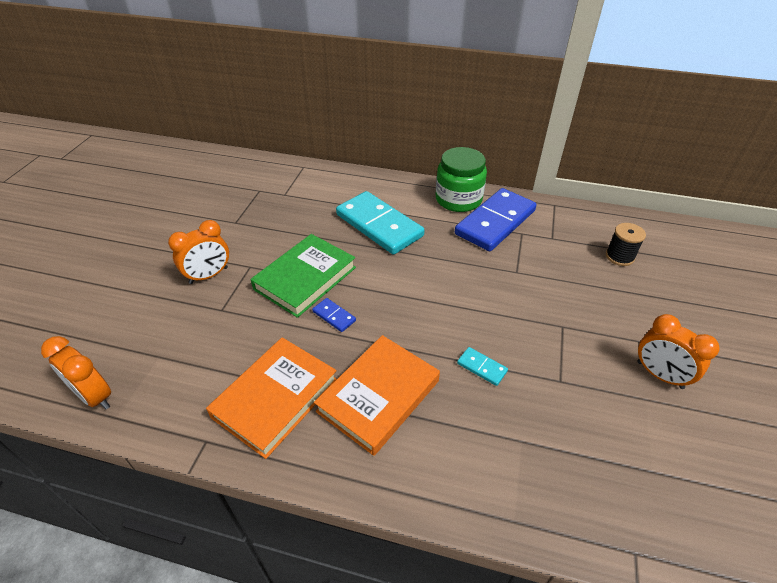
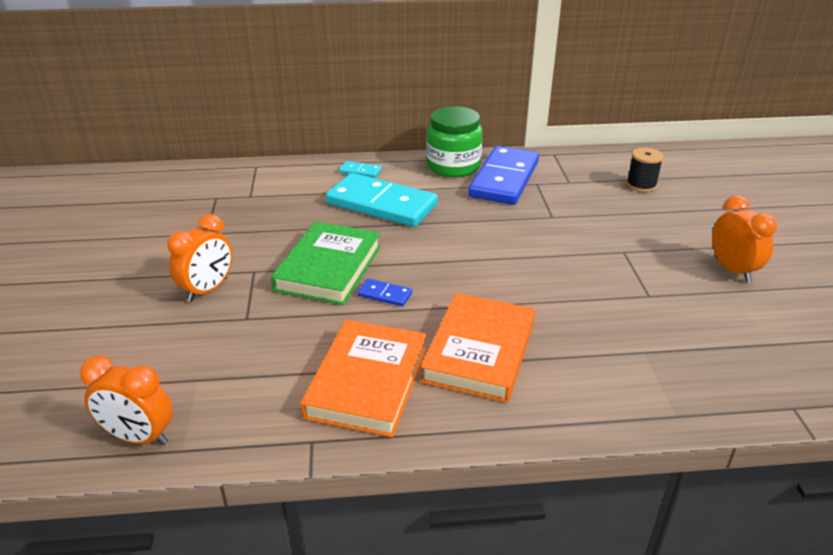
camera: 20 degrees left, 10 degrees down
(481, 367) = (568, 302): turquoise domino -> turquoise domino (360, 171)
(659, 375) = (732, 270): orange clock -> orange clock turned 135 degrees counterclockwise

